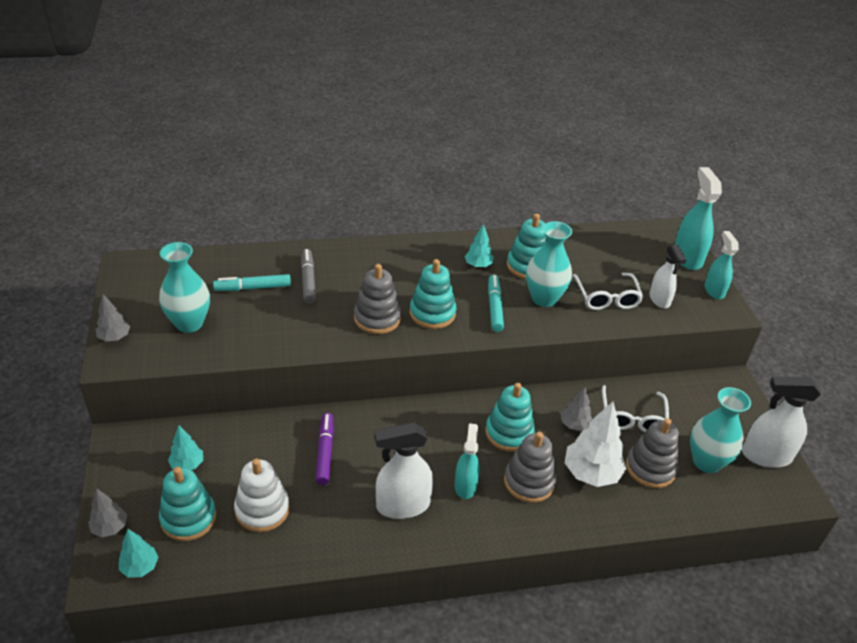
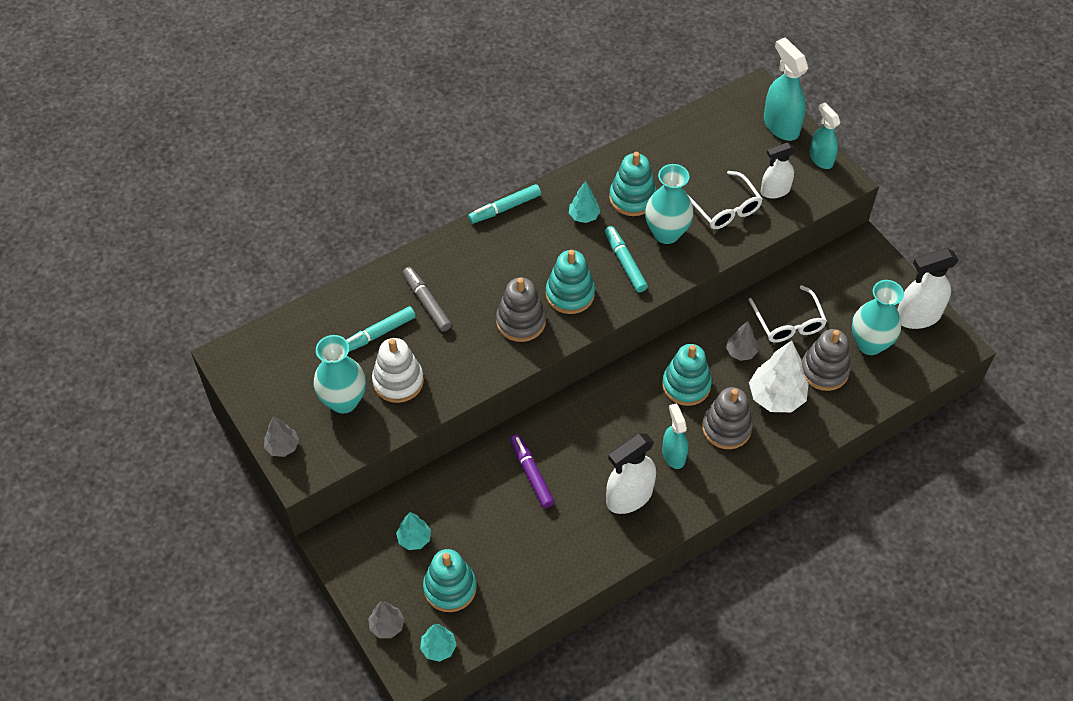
camera: 20 degrees left, 15 degrees up
(262, 509) = (509, 552): white stacking toy -> white stacking toy (398, 381)
(415, 240) = (504, 208): none -> turquoise marker
(659, 299) = (775, 191): white spray bottle -> white spray bottle turned 105 degrees clockwise

